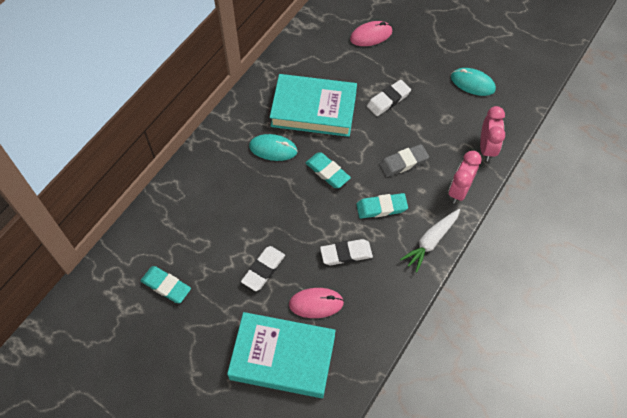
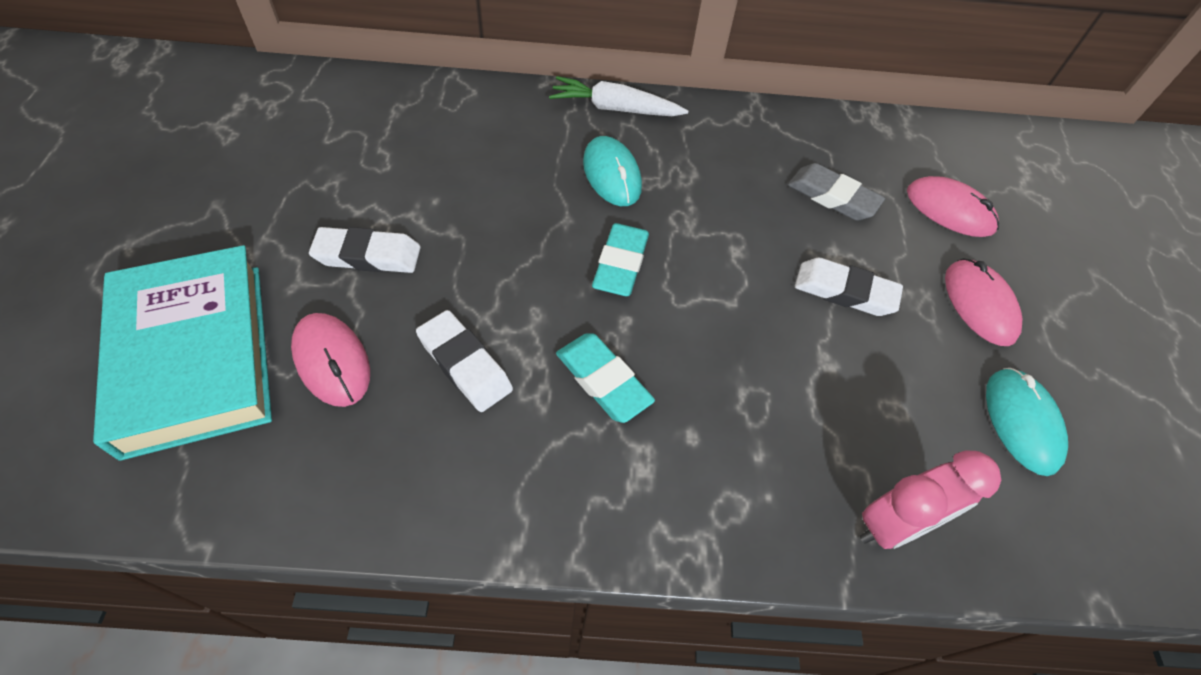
camera: 55 degrees right, 5 degrees down
(166, 286) = (281, 151): turquoise eraser -> none
(313, 109) = (729, 195): turquoise book -> none
(403, 162) = (731, 375): grey eraser -> grey eraser (832, 197)
(420, 59) = (979, 304): none -> pink mouse
(430, 241) = (580, 509): white carrot -> white carrot (615, 109)
(459, 190) = (743, 513): pink clock -> none

